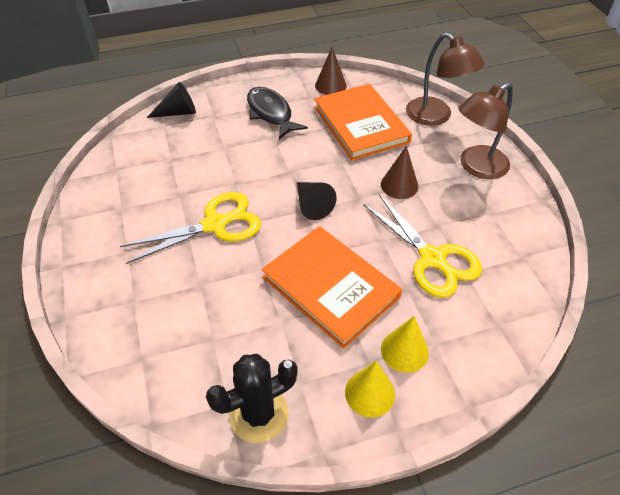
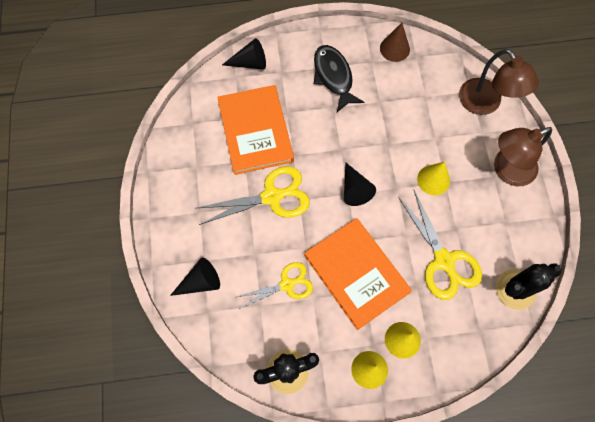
camera: 10 degrees right, 20 degrees up
(131, 325) = (200, 282): none -> black cone
(244, 311) = (286, 284): none -> yellow scissors
(360, 124) = (413, 103): orange book -> orange book (255, 131)
(399, 185) = (433, 180): brown cone -> yellow cone
(525, 275) = (515, 289): none -> black cactus

